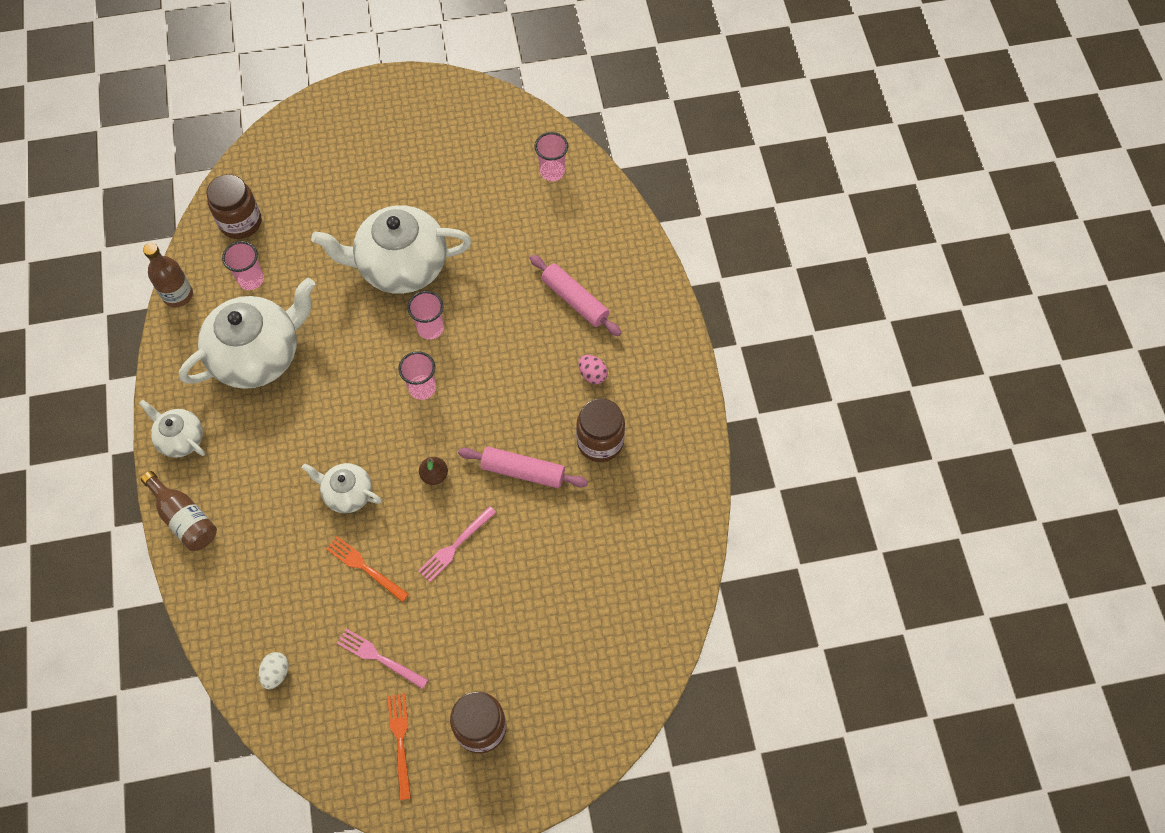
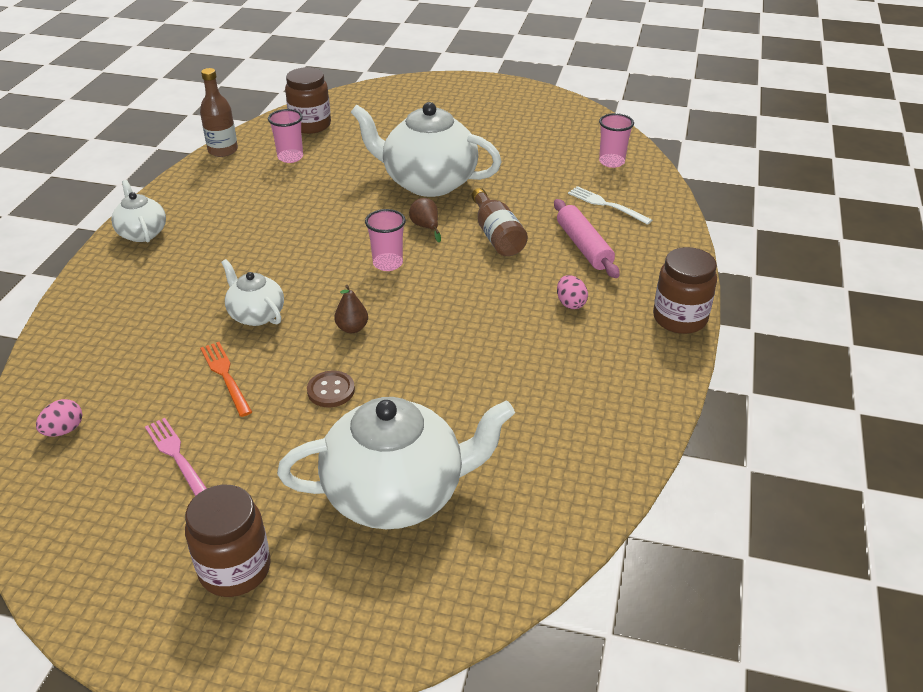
camera: 25 degrees right, 25 degrees down
(185, 518) = (94, 285): brown bottle -> brown bottle (497, 236)
(258, 355) = (256, 201): white teapot -> white teapot (396, 493)
(276, 673) = (64, 430): white egg -> pink egg
(400, 740) = (135, 544): orange fork -> none
(430, 328) = (426, 227): pink cup -> brown pear
(455, 546) = (331, 390): pink fork -> brown button
(523, 471) = (447, 354): pink rolling pin -> none
(570, 236) = (605, 204): none -> white fork
(600, 442) = (547, 357): brown jar -> brown jar (679, 318)

